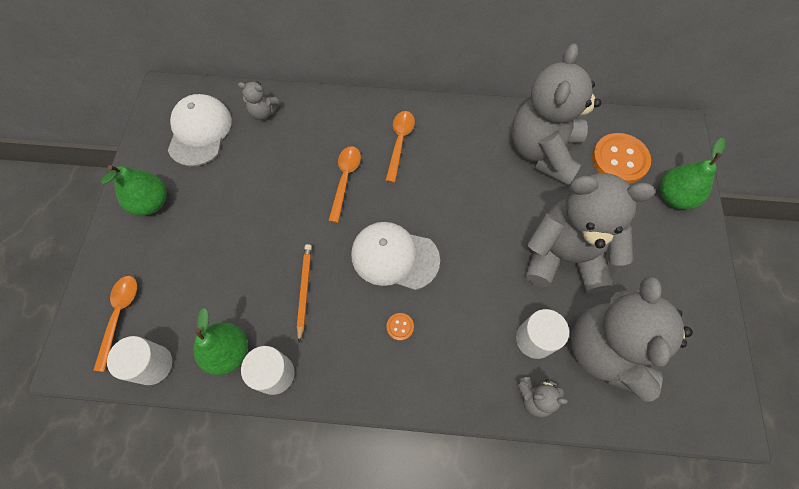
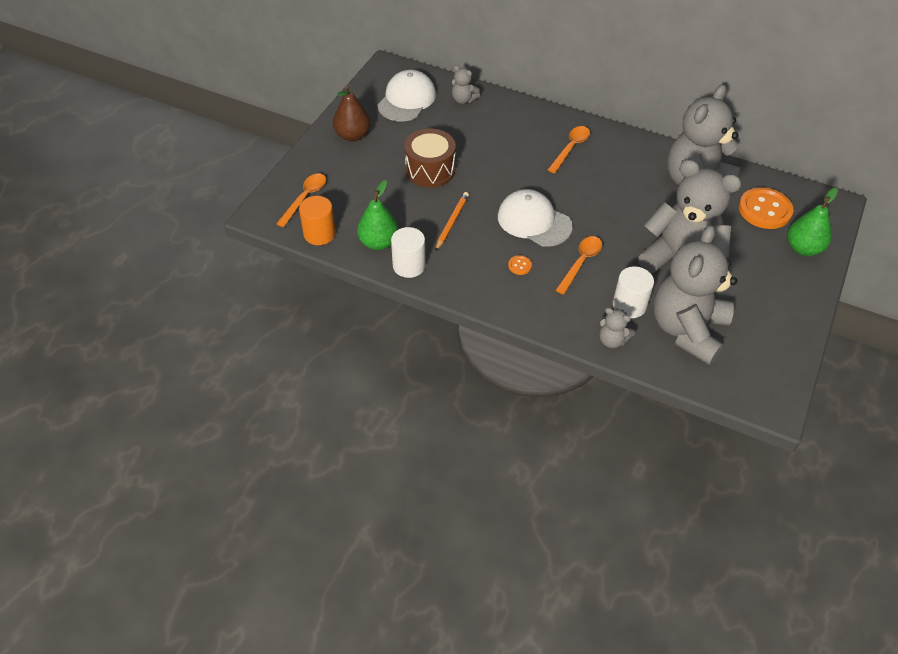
camera: 20 degrees right, 15 degrees down
(151, 203) = (352, 135): green pear -> brown pear
(153, 365) = (319, 234): white cylinder -> orange cylinder
(256, 223) = (430, 170): none -> brown drum
(345, 180) = (513, 161): orange spoon -> orange spoon (580, 263)

